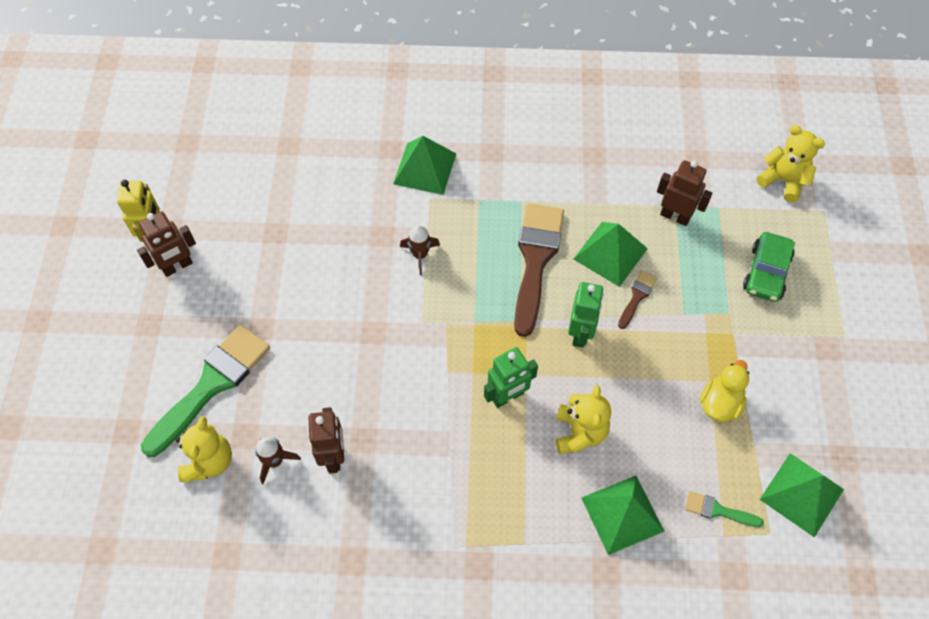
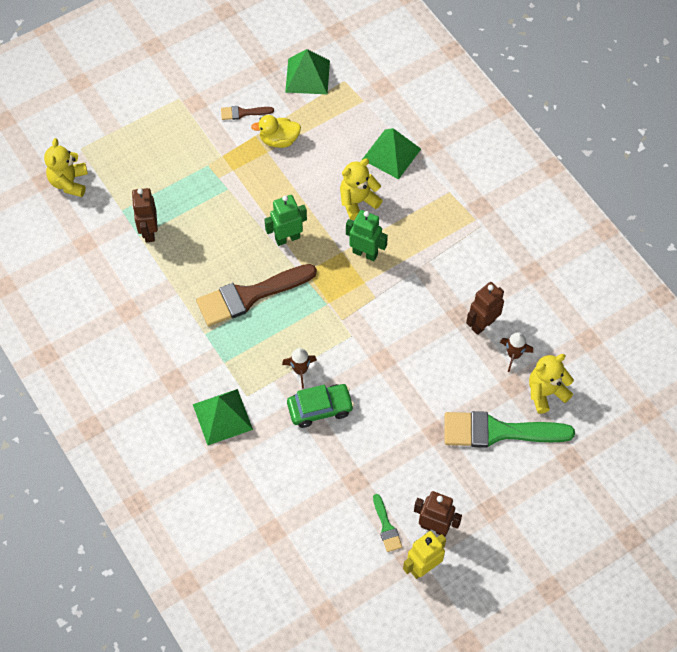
camera: 125 degrees left, 0 degrees up
(610, 253) = (210, 254): green pyramid -> none
(637, 296) = (234, 221): brown brush -> brown brush (243, 113)
(718, 510) = (350, 110): green brush -> green brush (386, 527)
(766, 273) = (159, 158): green car -> green car (320, 408)

